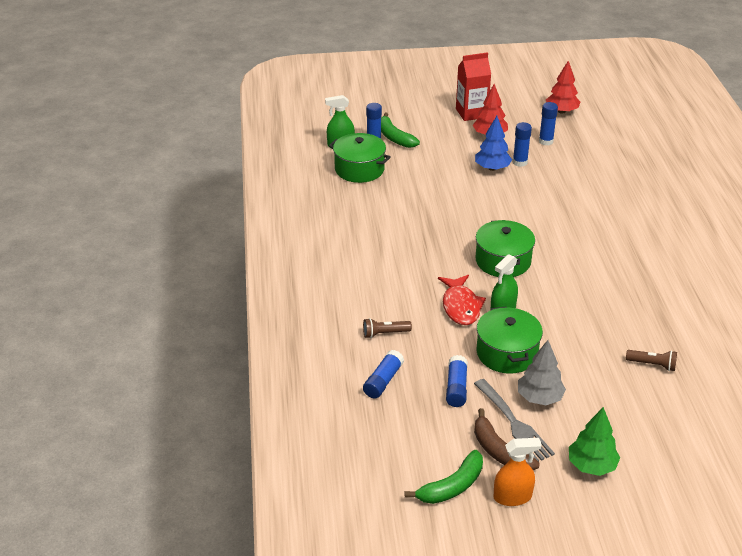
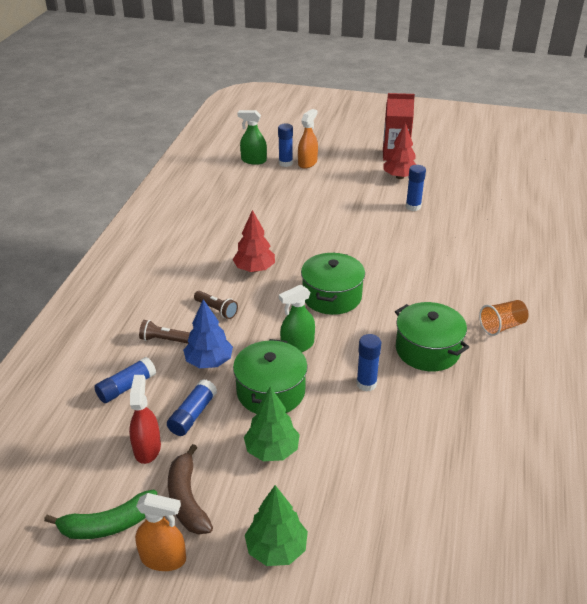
camera: 20 degrees right, 0 degrees up
(359, 169) = (255, 184): green pot -> green pot (427, 350)
(394, 137) = (307, 163): green banana -> orange spray bottle
(439, 423) = (147, 448): none -> red spray bottle
(461, 306) = (258, 331): red fish -> none
(492, 168) = (381, 207): blue tree -> blue tree (209, 362)
(514, 423) = (225, 472): grey fork -> none
(539, 397) = (272, 450): grey tree -> green tree
(546, 141) = (452, 192): blue glue stick -> blue glue stick (366, 384)
(561, 111) = (486, 168): red tree -> red tree (254, 269)
(652, 364) = (423, 448): brown flashlight -> brown flashlight (216, 310)
(656, 254) = (502, 326): none -> orange cup

